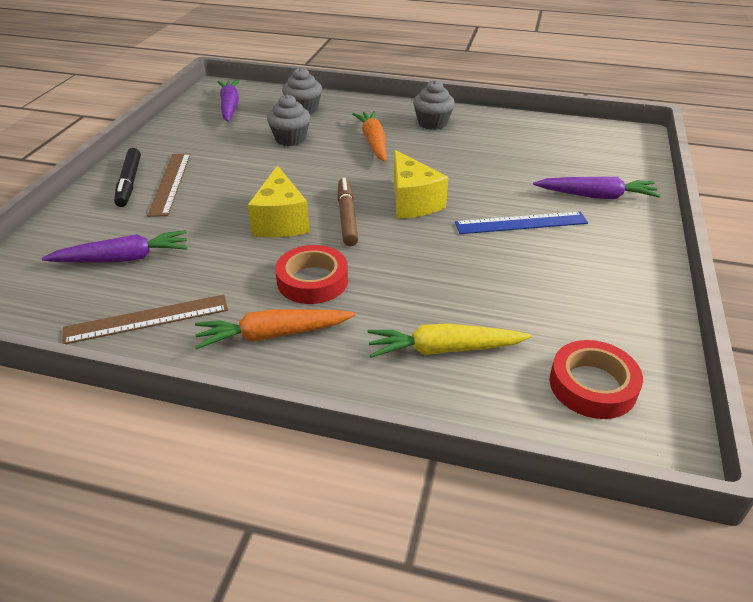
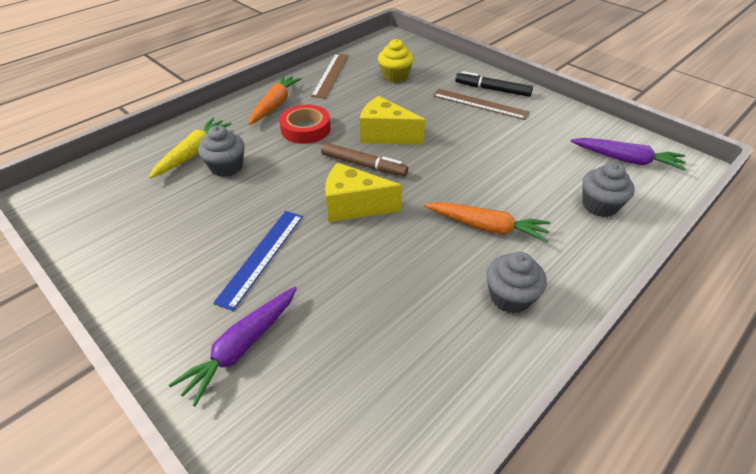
camera: 120 degrees right, 5 degrees up
(123, 258) = (395, 76): purple carrot -> yellow cupcake
(290, 139) = (526, 176): grey cupcake -> grey cupcake (226, 167)
(592, 385) = (97, 193): red tape -> none

